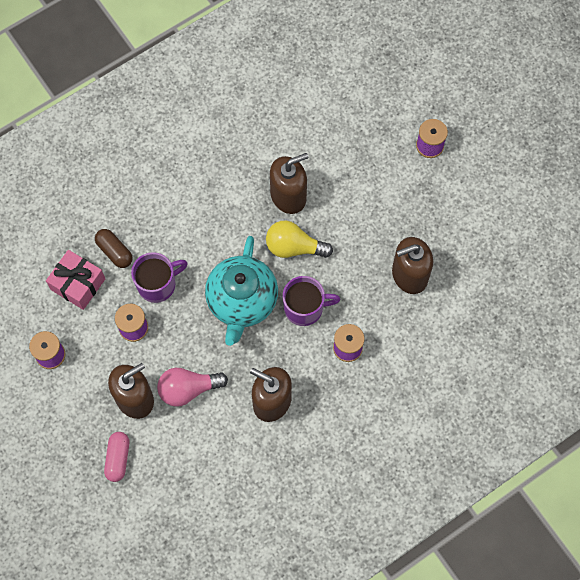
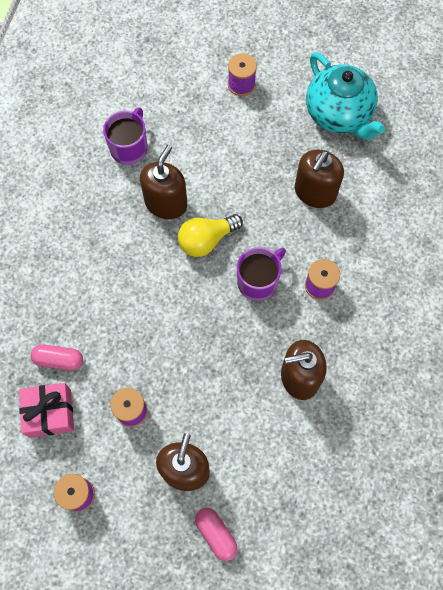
camera: 40 degrees left, 0 degrees up
(114, 251) = (59, 360): brown capsule -> pink capsule
(158, 284) = (120, 358): purple mug -> purple mug (129, 147)
(188, 389) = (223, 424): pink light bulb -> none
(242, 301) = (203, 316): turquoise teapot -> turquoise teapot (339, 114)

